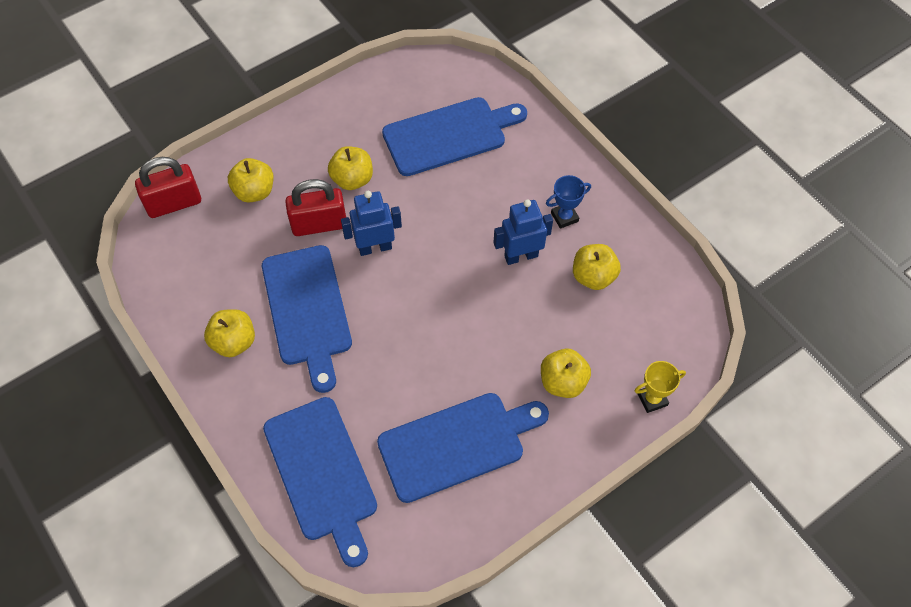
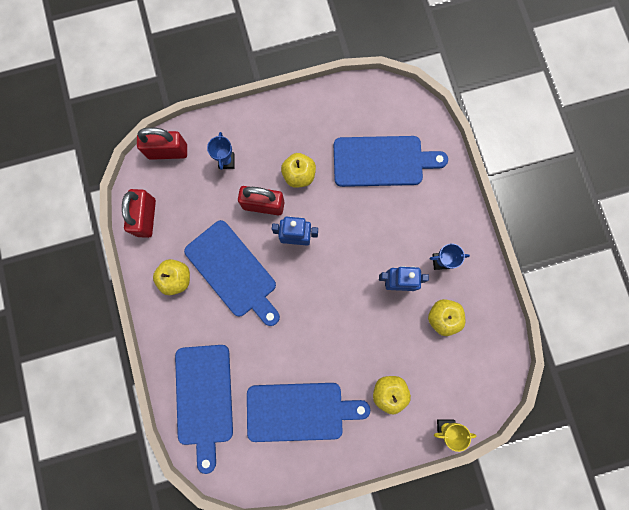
camera: 20 degrees right, 20 degrees up
(169, 285) = (146, 217): none -> red padlock
(254, 191) = (226, 161): yellow apple -> blue trophy
(307, 310) = (233, 272): blue cutting board -> blue cutting board turned 45 degrees counterclockwise

